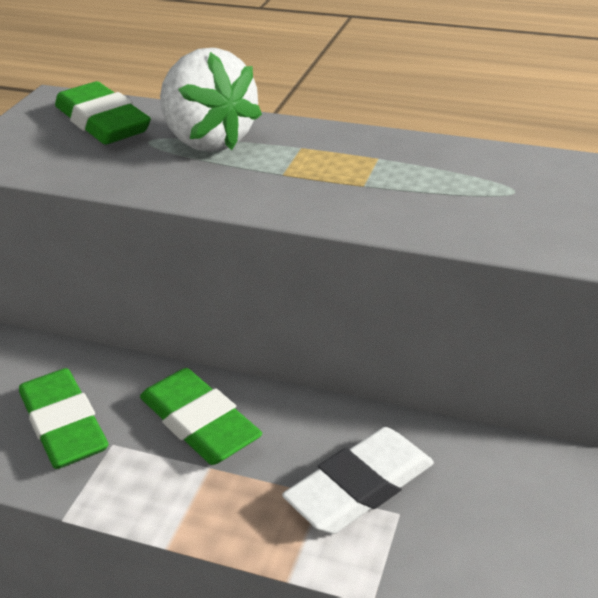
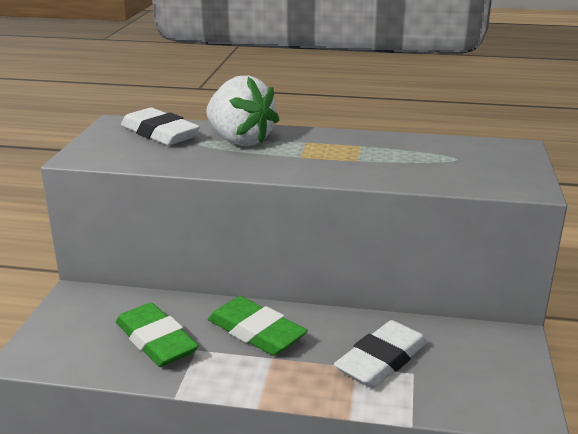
camera: 10 degrees left, 10 degrees down
(103, 122) = (160, 133): green eraser -> white eraser

